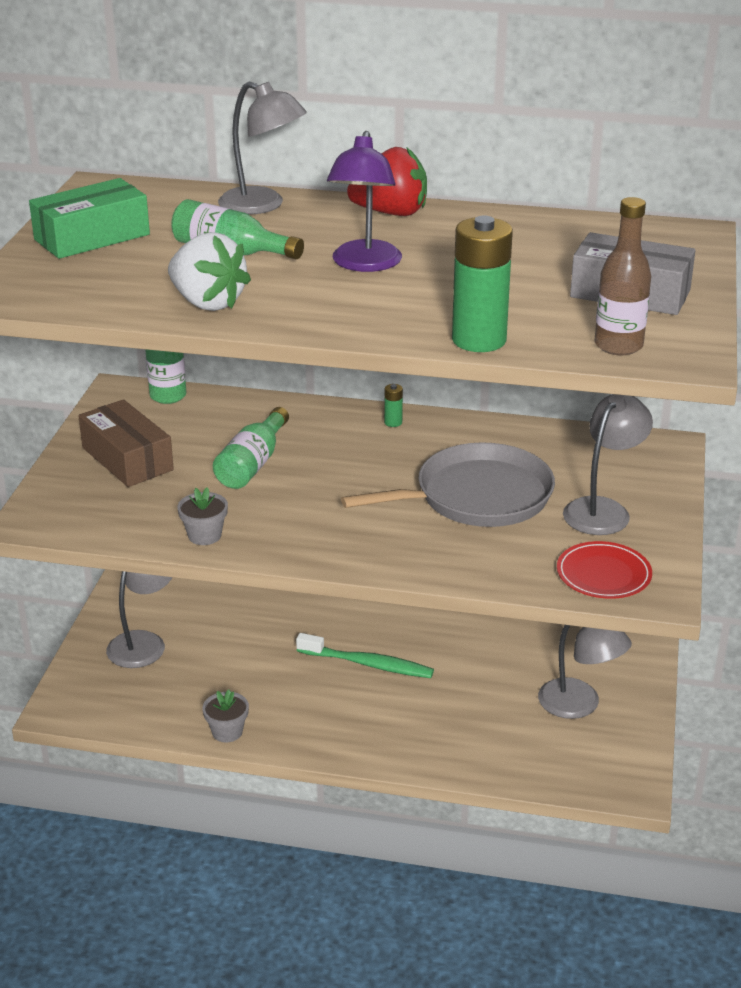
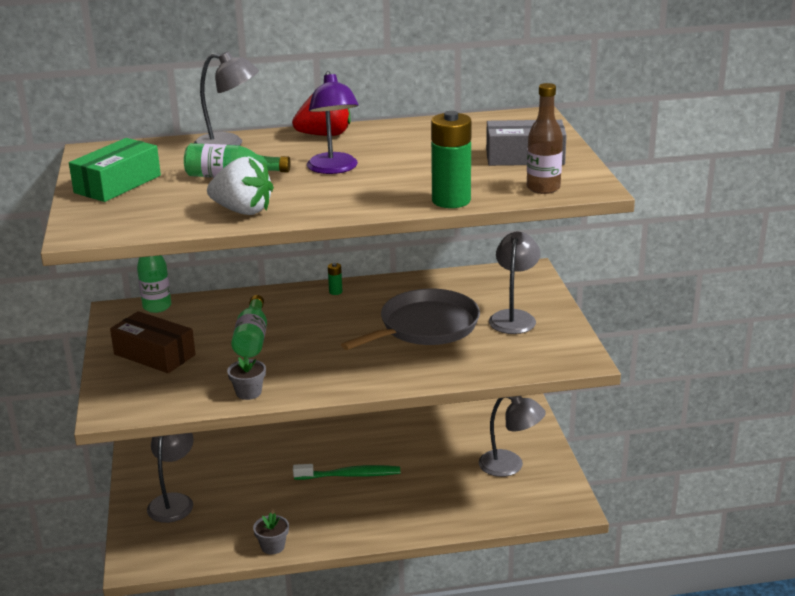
camera: 20 degrees left, 5 degrees down
(603, 574) = (540, 356): red plate -> none

